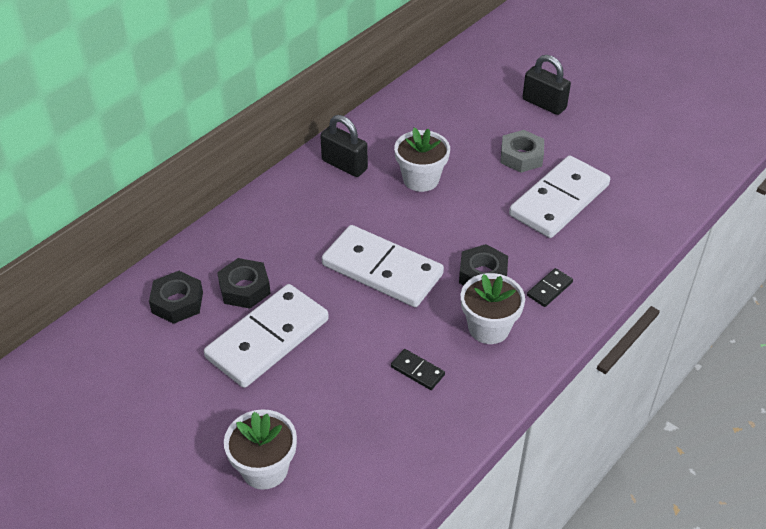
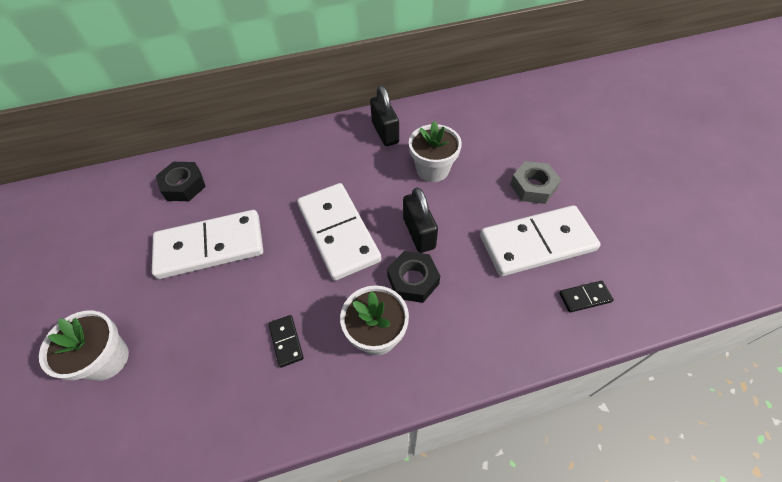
camera: 35 degrees right, 10 degrees up
(244, 288) = (233, 197): black nut -> none
(544, 104) = (590, 148): black padlock -> black padlock (419, 233)
(549, 289) = (460, 327): black domino -> black domino (584, 297)

